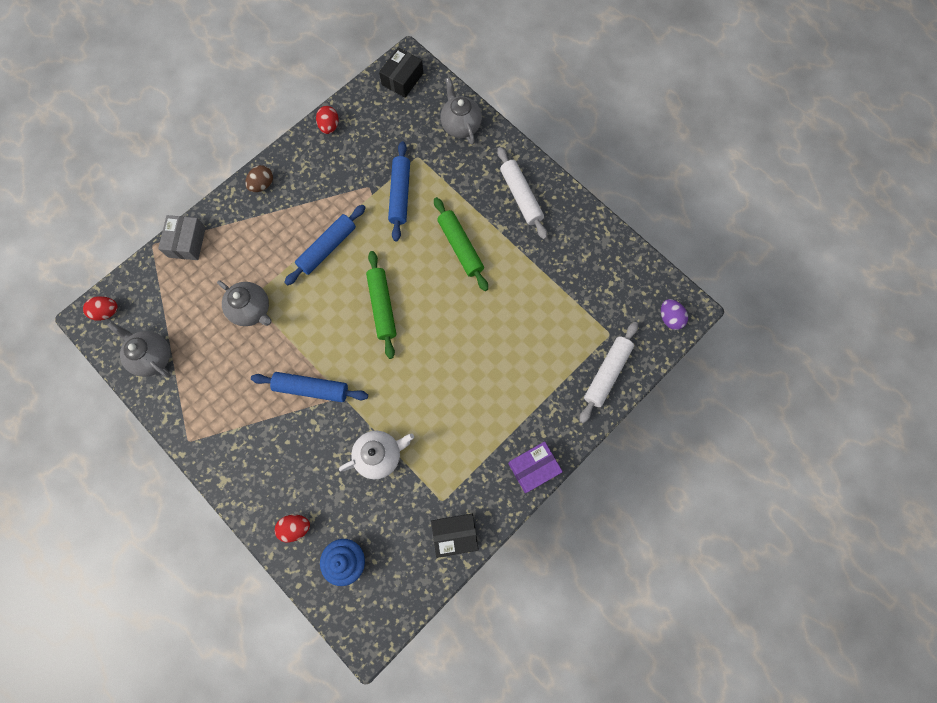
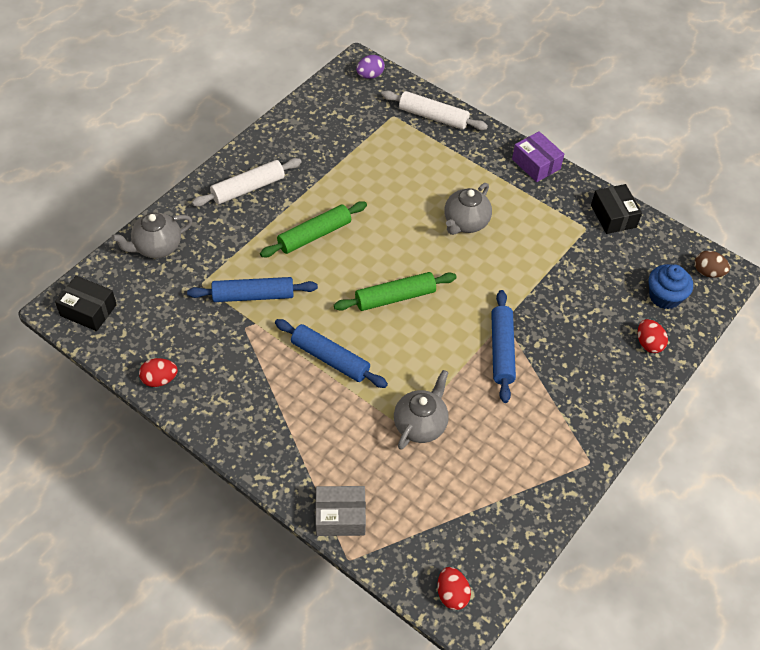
camera: 100 degrees left, 20 degrees down
(152, 357) = (500, 524): grey teapot -> grey teapot (465, 223)
(262, 185) = (249, 442): brown egg -> brown egg (708, 272)
(379, 455) = (556, 282): white teapot -> none

